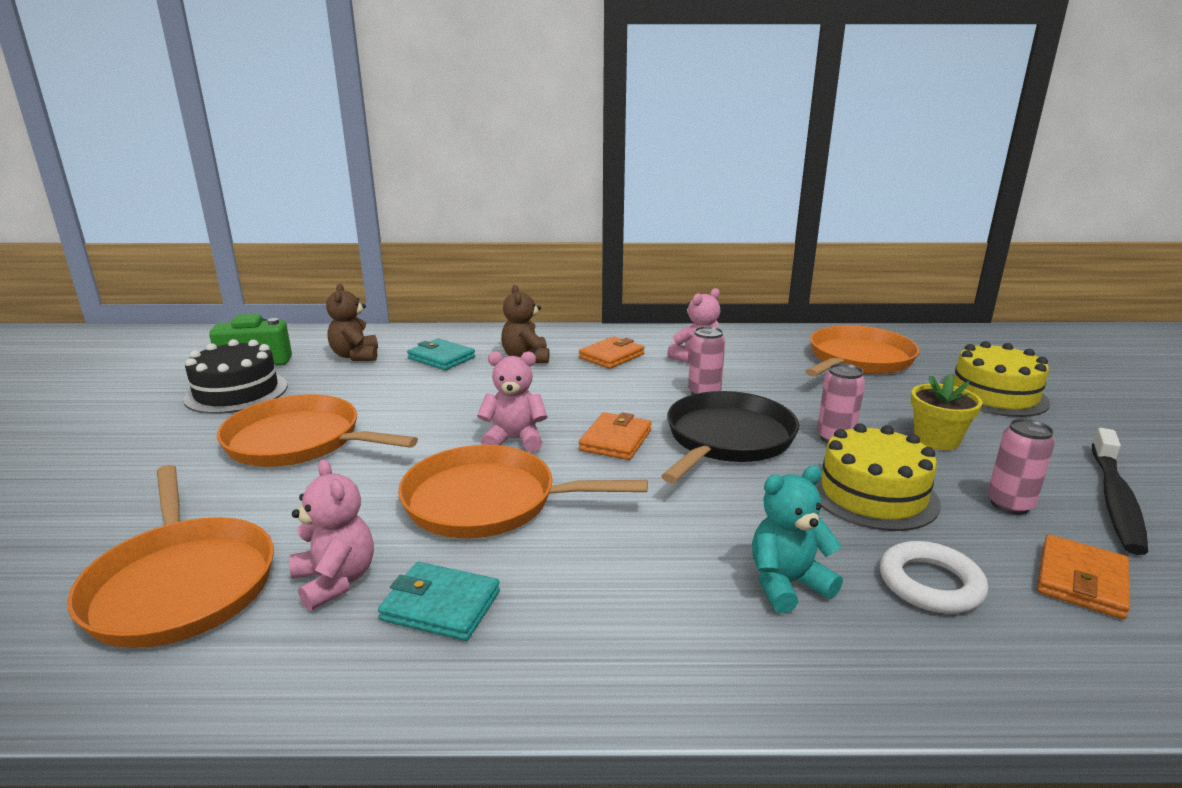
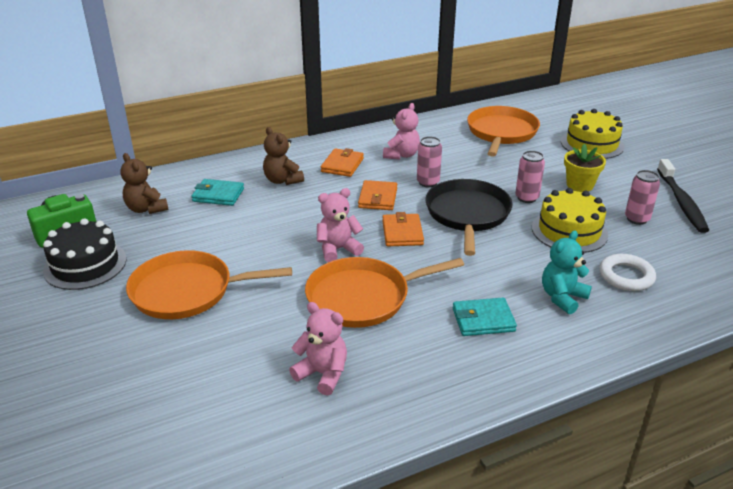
camera: 25 degrees left, 10 degrees up
(181, 584) = (227, 408): orange pan -> none
(441, 606) = (398, 367): turquoise wallet -> turquoise wallet (483, 320)
(1081, 581) = (687, 254): orange wallet -> orange wallet (378, 198)

